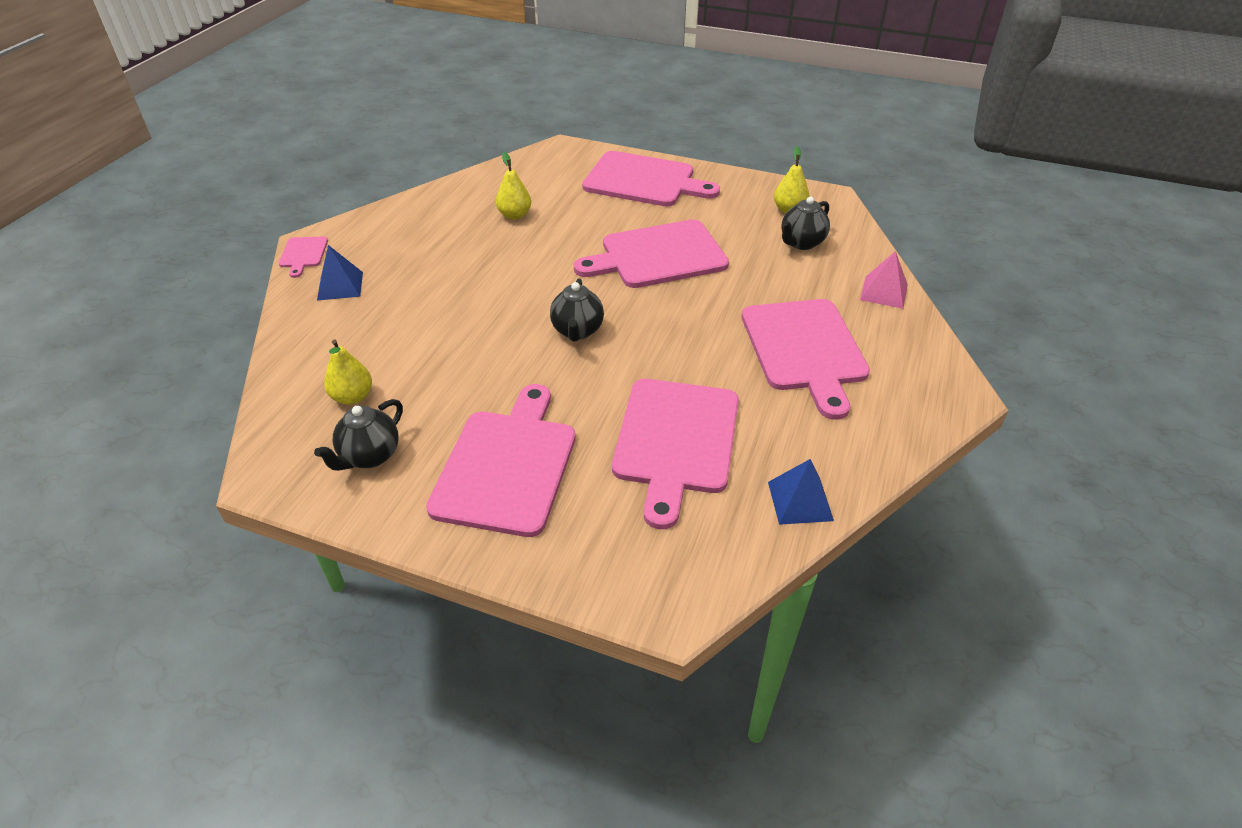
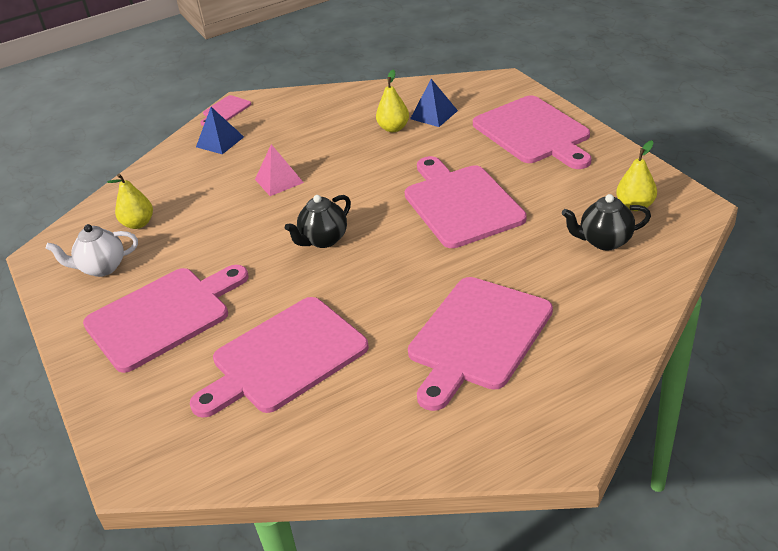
camera: 45 degrees right, 5 degrees down
(369, 456) = (102, 268): black teapot -> white teapot
(658, 255) = (461, 203): pink cutting board -> pink cutting board turned 45 degrees clockwise
(800, 501) = (309, 454): blue pyramid -> blue pyramid (433, 114)
(884, 292) = (624, 320): pink pyramid -> pink pyramid (279, 181)

